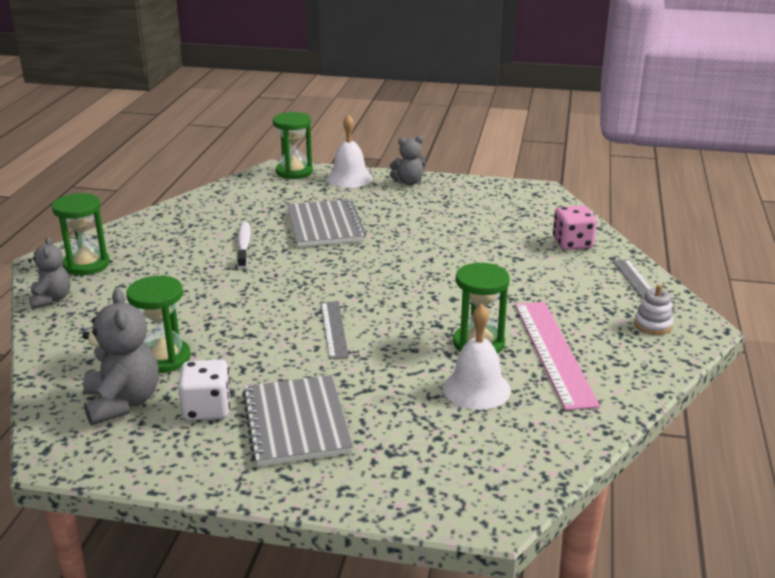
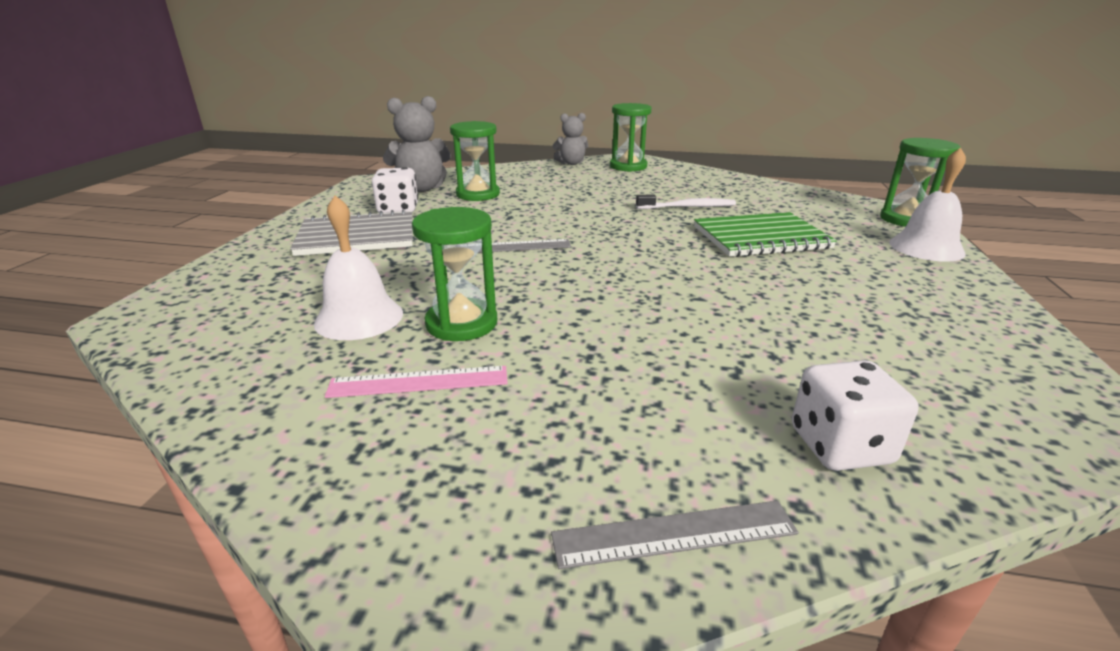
camera: 90 degrees right, 0 degrees up
(325, 225) = (760, 238): grey notebook -> green notebook
(408, 182) = (964, 286): grey teddy bear -> none
(553, 352) = (419, 382): pink ruler -> pink ruler, size x0.58
(572, 243) = (840, 446): pink dice -> white dice
(653, 325) = (480, 525): white stacking toy -> none

